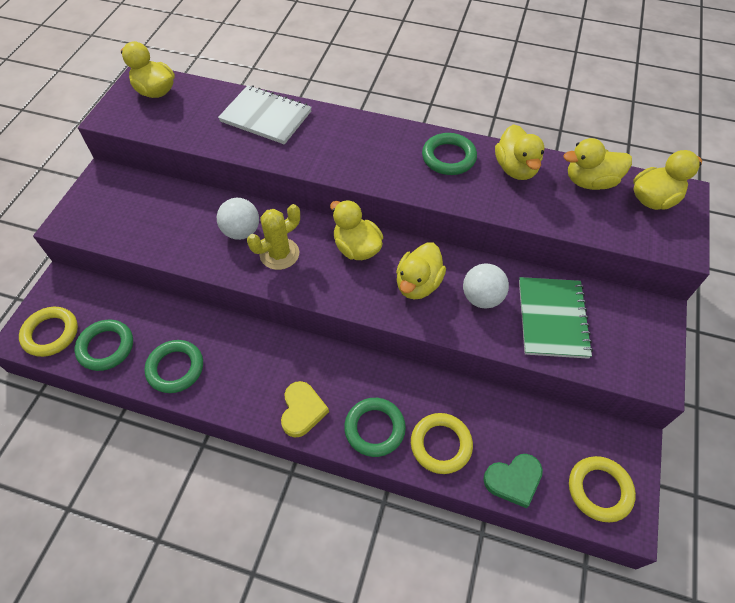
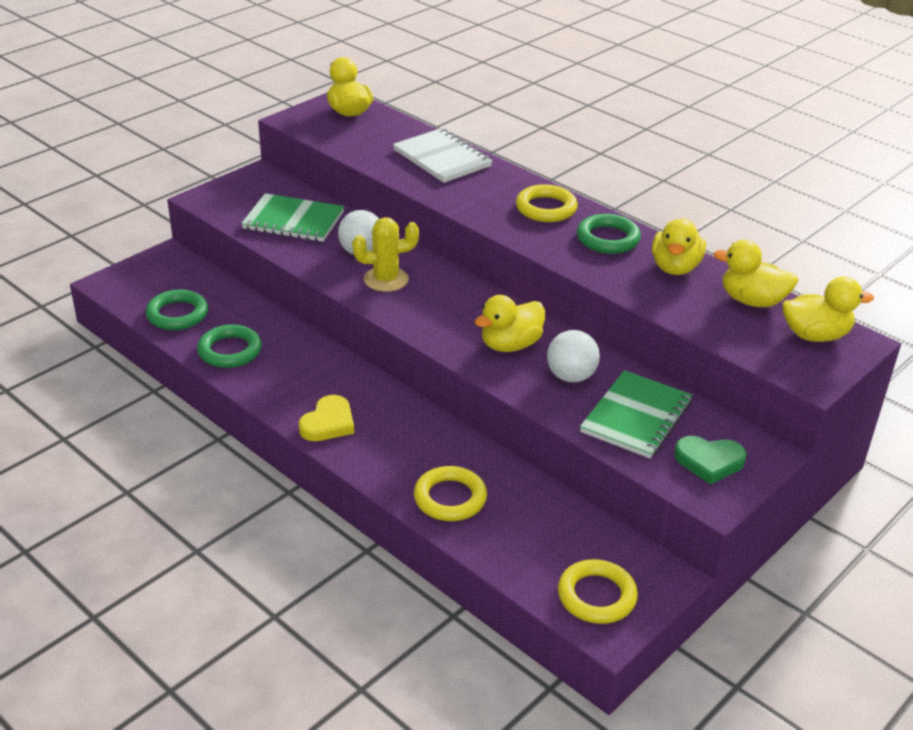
camera: 25 degrees right, 20 degrees down
(51, 333) = (135, 289): yellow ring -> yellow ring (546, 208)
(163, 218) = (293, 220): none -> green notebook
(357, 248) = (468, 299): yellow duck -> none
(374, 428) = (390, 462): green ring -> none
(513, 480) = (506, 553): green heart -> green heart (709, 461)

